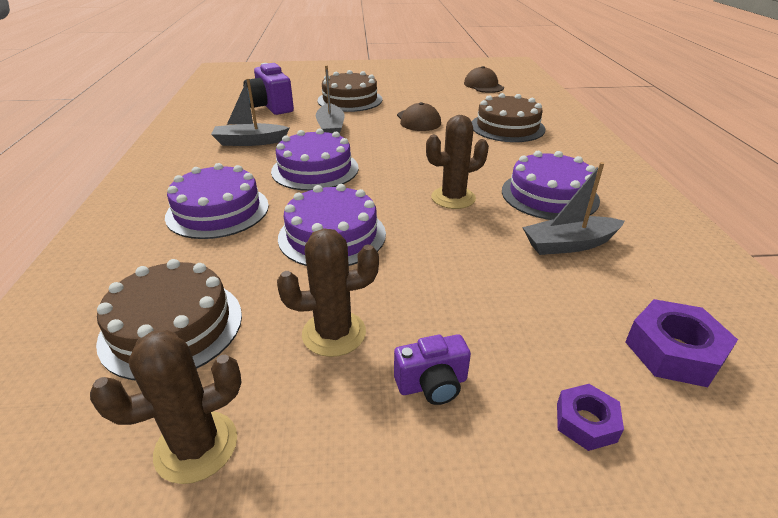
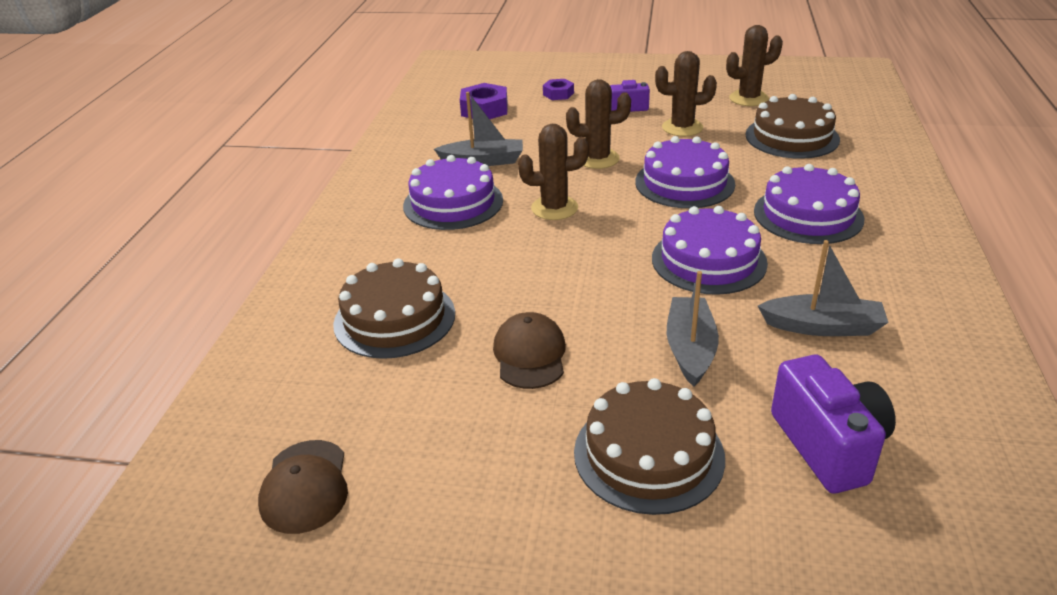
camera: 165 degrees left, 0 degrees up
(437, 260) = (597, 159): none -> brown cactus

